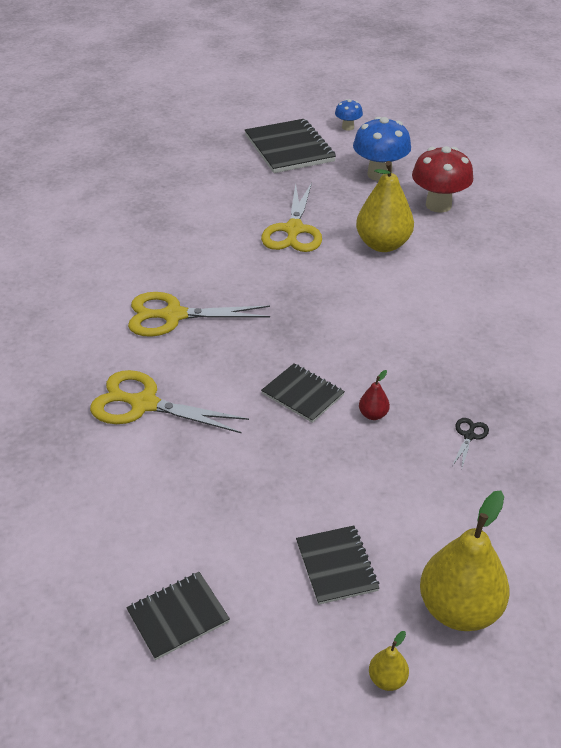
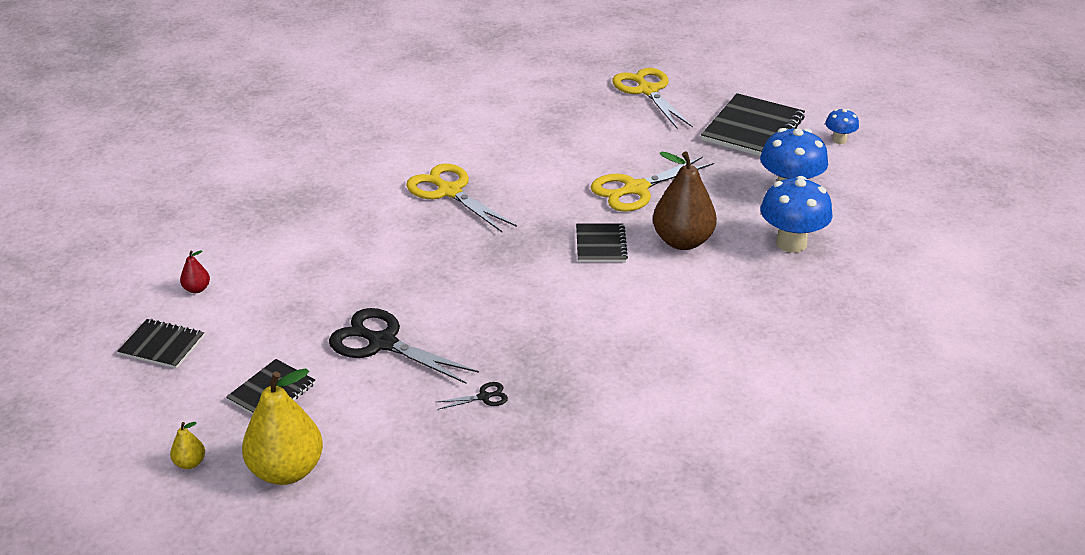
camera: 50 degrees right, 5 degrees down
(144, 404) = (339, 230): yellow scissors -> yellow scissors (647, 91)
(302, 394) = (434, 292): black notebook -> black notebook (601, 245)
(339, 458) = (383, 343): none -> black scissors
(373, 415) = (451, 337): red pear -> red pear (197, 289)
(383, 244) = (682, 241): yellow pear -> brown pear
(438, 205) = (791, 243): red mushroom -> blue mushroom

